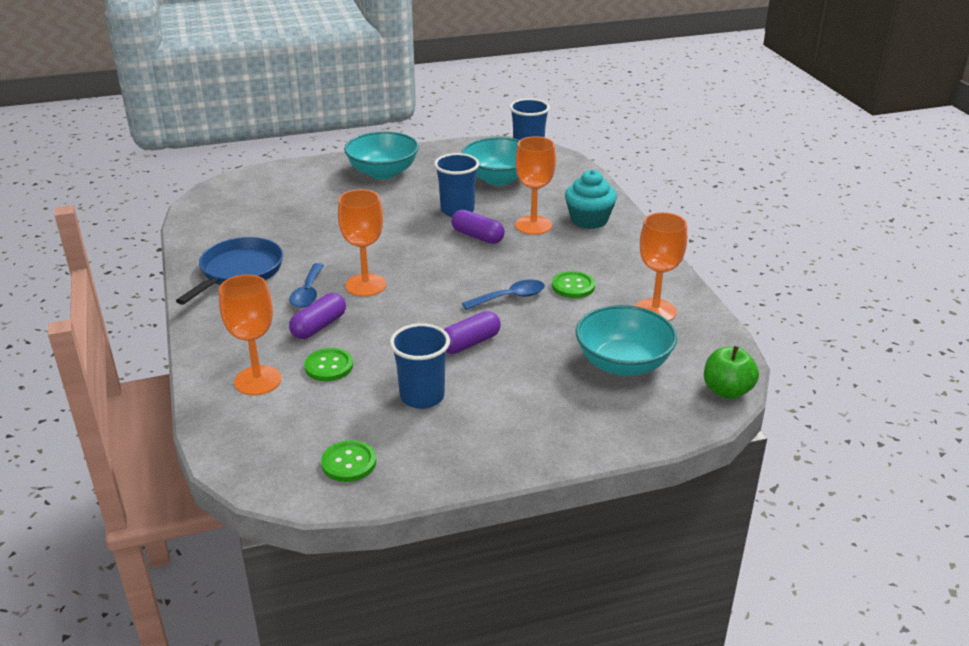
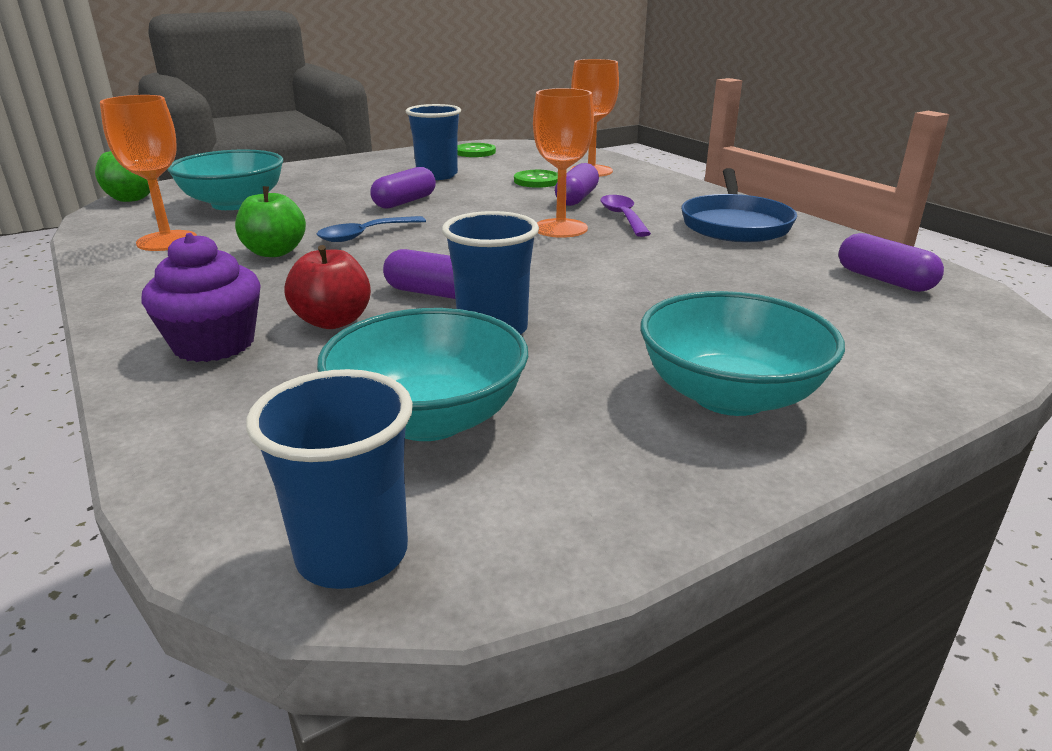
camera: 165 degrees right, 5 degrees down
(229, 213) = (884, 280): none -> purple capsule
(308, 292) = (623, 217): blue spoon -> purple spoon
(533, 225) = (333, 321): orange goblet -> red apple
(573, 286) = (274, 252): green button -> green apple
(589, 220) = (214, 344): turquoise cupcake -> purple cupcake

